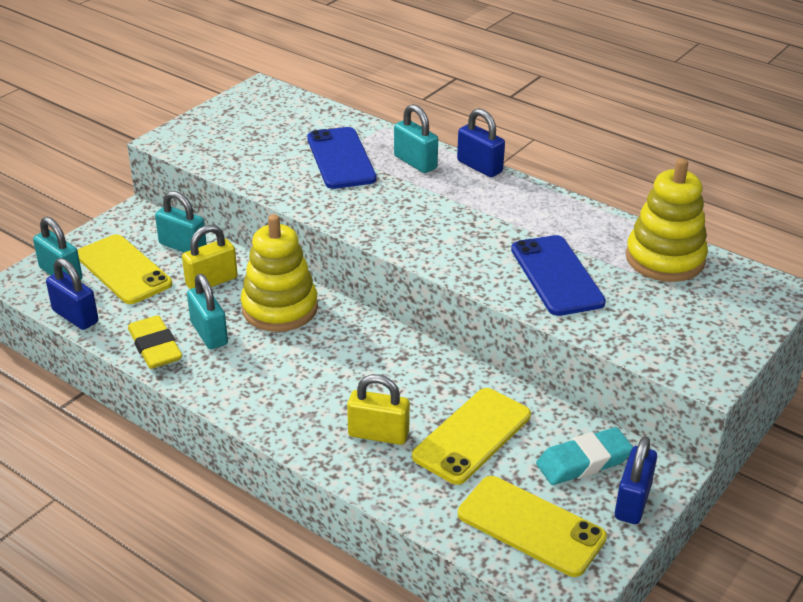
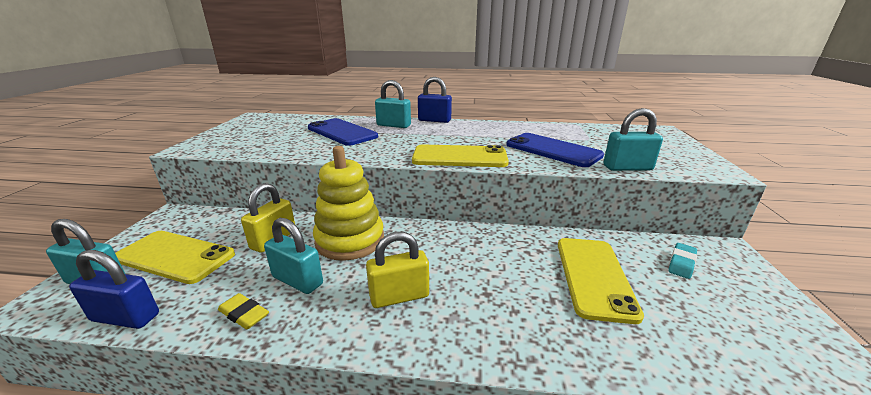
camera: 30 degrees left, 10 degrees down
(155, 347) = (244, 314): yellow eraser -> yellow eraser, size x0.61
(183, 246) = (231, 223): turquoise padlock -> turquoise padlock (627, 168)
(378, 434) = (529, 307): yellow padlock -> yellow padlock (399, 296)
(530, 526) = (738, 332): yellow phone -> yellow phone (459, 157)
(583, 462) = (681, 263): turquoise eraser -> turquoise eraser, size x0.61
(632, 502) = (750, 277): blue padlock -> none
(665, 259) = (590, 131): yellow stacking toy -> none

